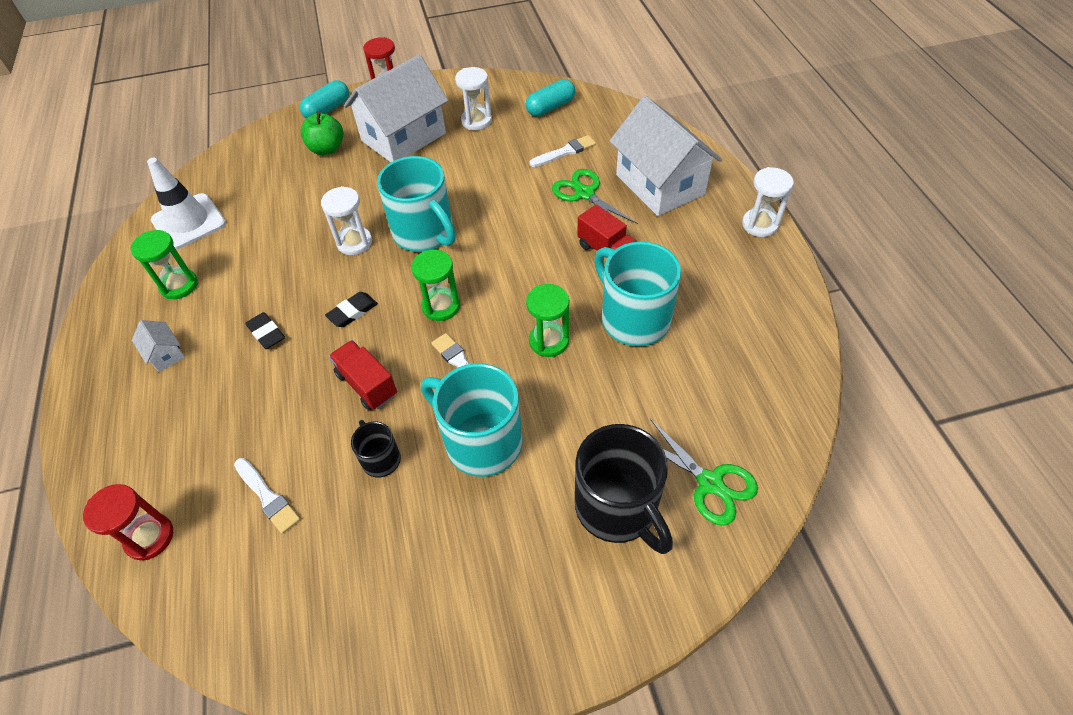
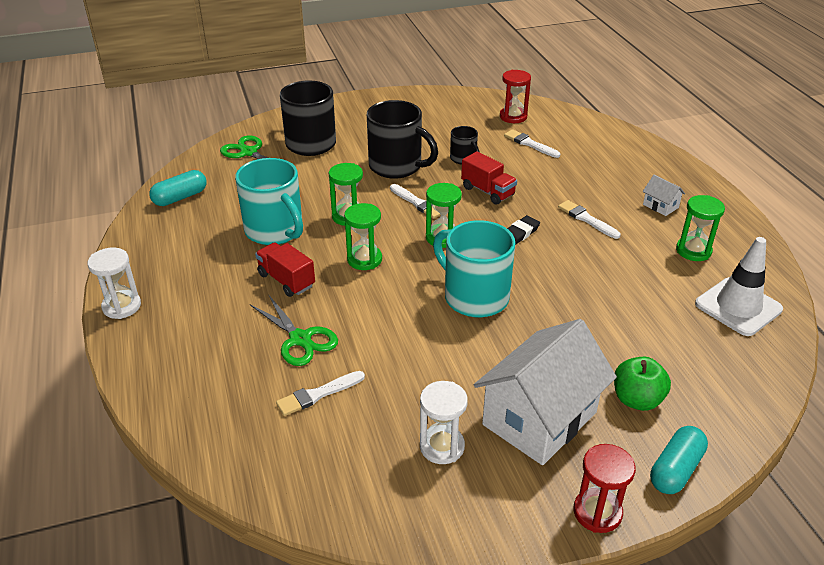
camera: 175 degrees right, 15 degrees down
(149, 537) = (591, 130): red hourglass -> red hourglass (513, 117)
(266, 333) = (586, 219): black eraser -> white brush
(354, 242) = (544, 287): white hourglass -> none
(481, 441) = (397, 166): turquoise mug -> black mug
(529, 277) = (364, 259): none -> green hourglass
(550, 107) = (332, 472): turquoise capsule -> turquoise capsule (180, 197)
(660, 184) = (210, 350): white house -> none

